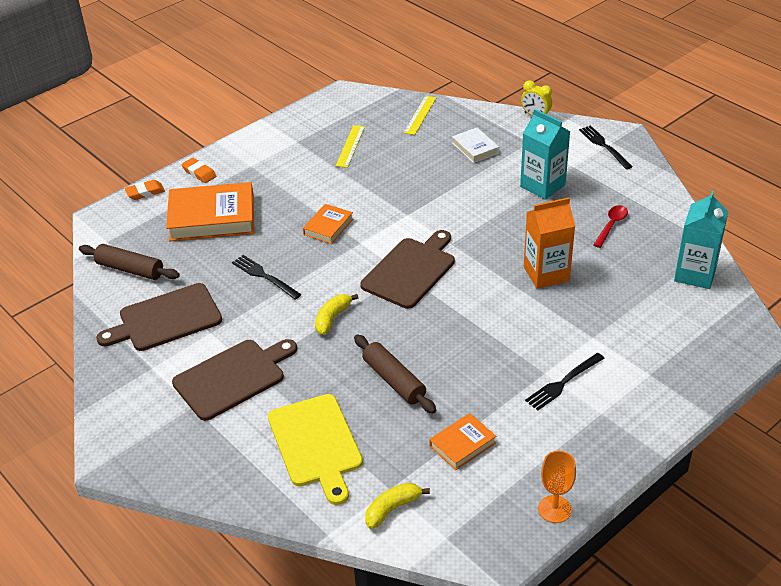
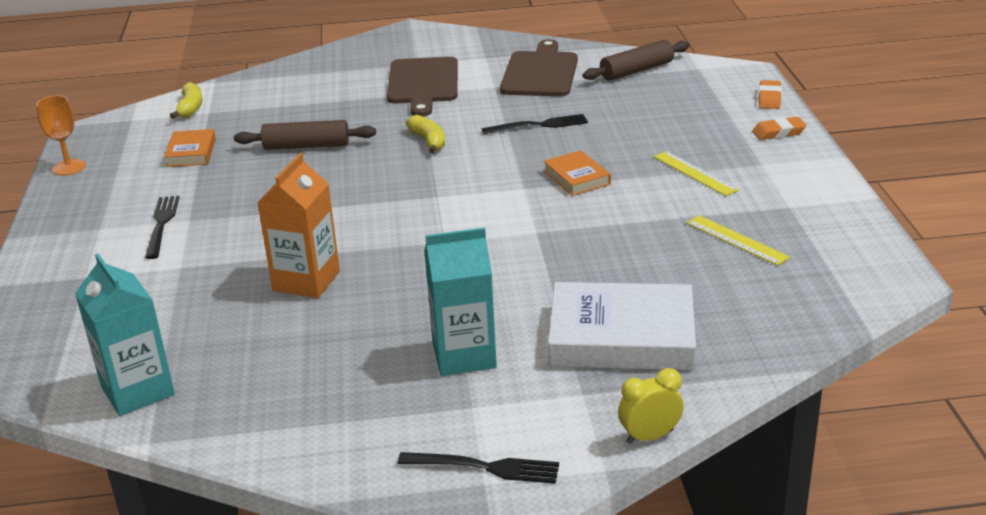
camera: 125 degrees right, 10 degrees down
(212, 218) = (676, 121): orange book -> none
(316, 444) = (298, 97): yellow cutting board -> none
(410, 270) = (436, 201): brown cutting board -> none
(420, 115) = (765, 322): yellow ruler -> yellow ruler (695, 173)
(475, 148) = (621, 336): white book -> white book, size x1.94
(611, 225) = (311, 372): red spoon -> none

